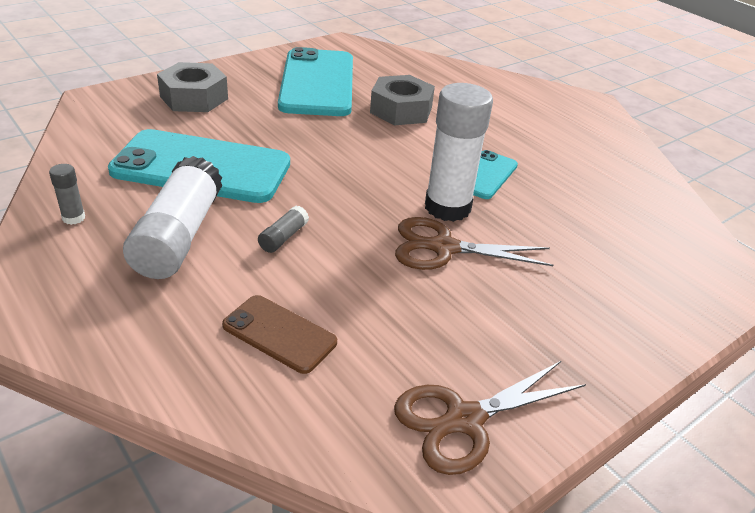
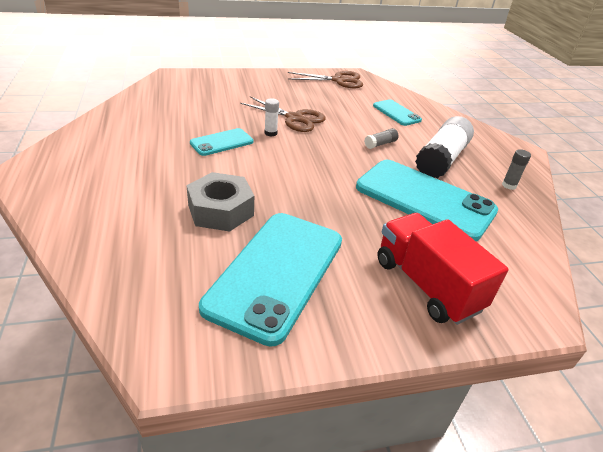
camera: 155 degrees left, 0 degrees up
(194, 98) = (426, 285): grey nut -> red truck
(279, 334) = (396, 113): brown phone -> turquoise phone
(447, 207) = (270, 133): white glue stick -> white glue stick, size x0.43

